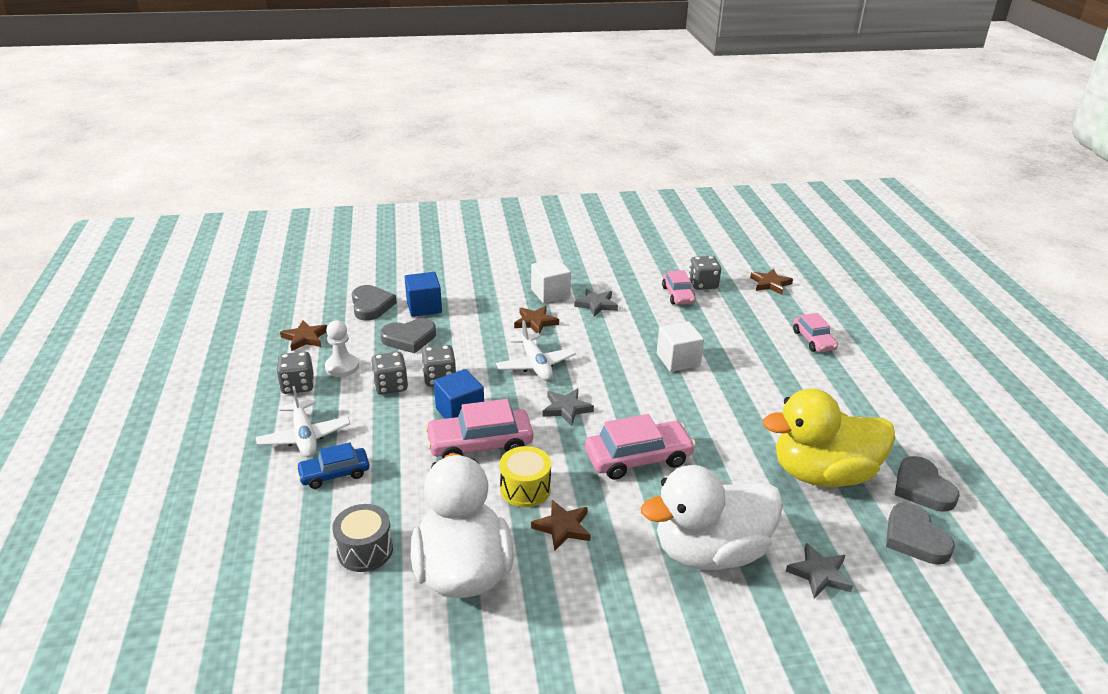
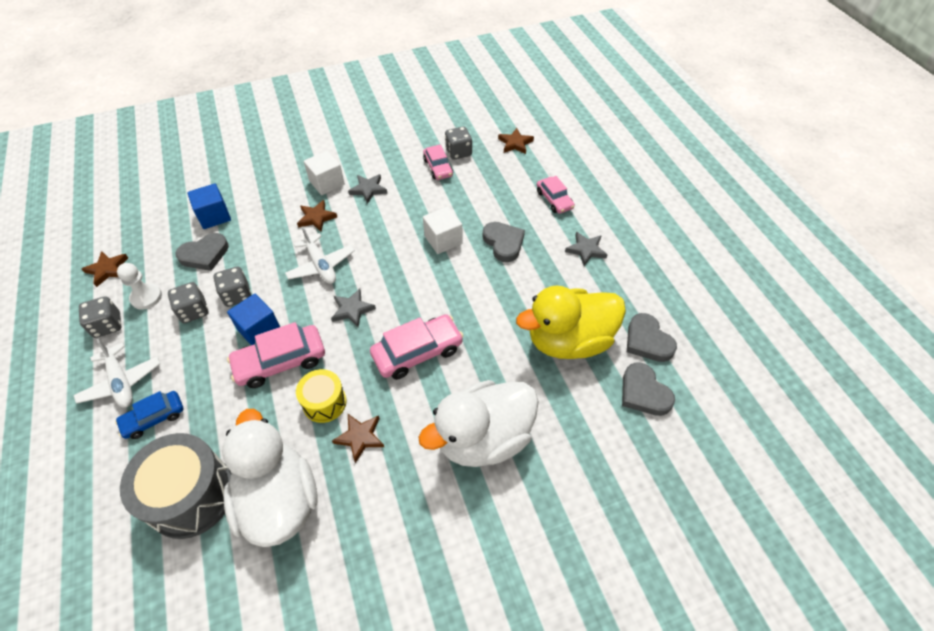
camera: 10 degrees left, 20 degrees up
(365, 550) = (191, 495): grey drum -> grey drum, size x1.76
(371, 306) = (165, 222): grey heart -> grey heart (503, 243)
(819, 574) = (571, 443): grey star -> grey star (586, 250)

